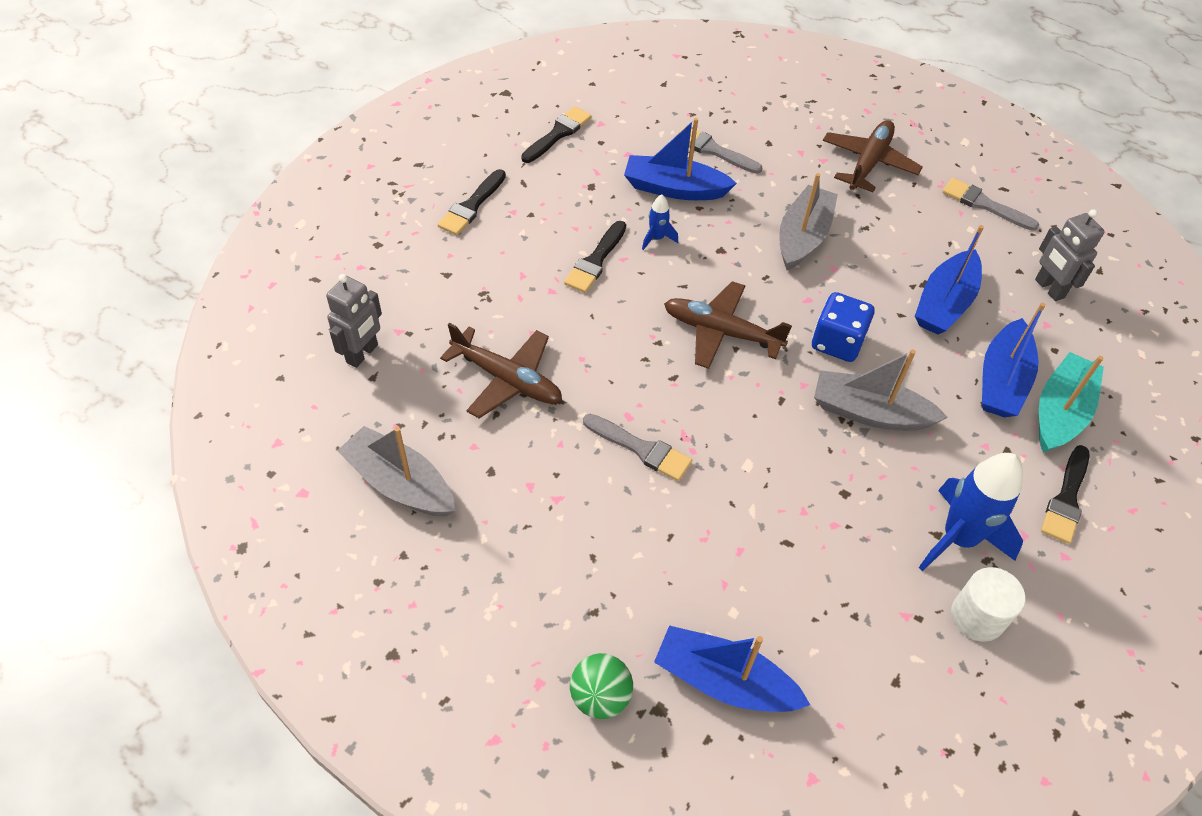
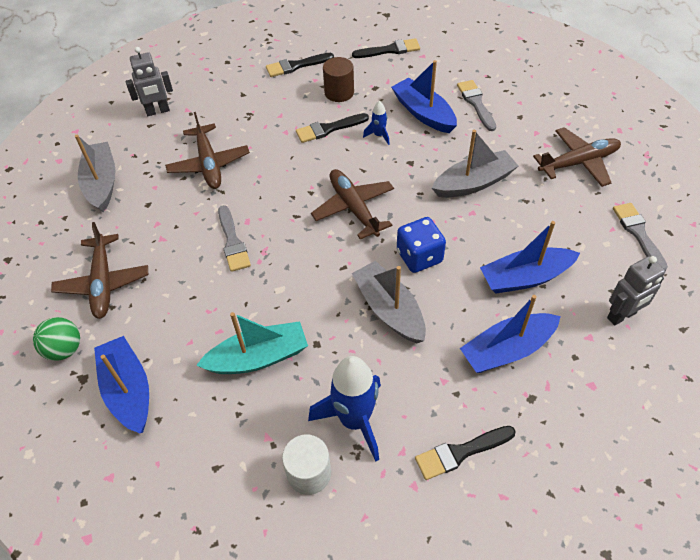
camera: 45 degrees right, 0 degrees up
(550, 593) = (103, 282): none -> brown plane
(558, 212) = (339, 92): none -> brown cylinder
(1049, 289) = (622, 316): grey robot -> grey robot turned 135 degrees counterclockwise
(1060, 412) = (527, 398): turquoise boat -> turquoise boat (258, 357)

